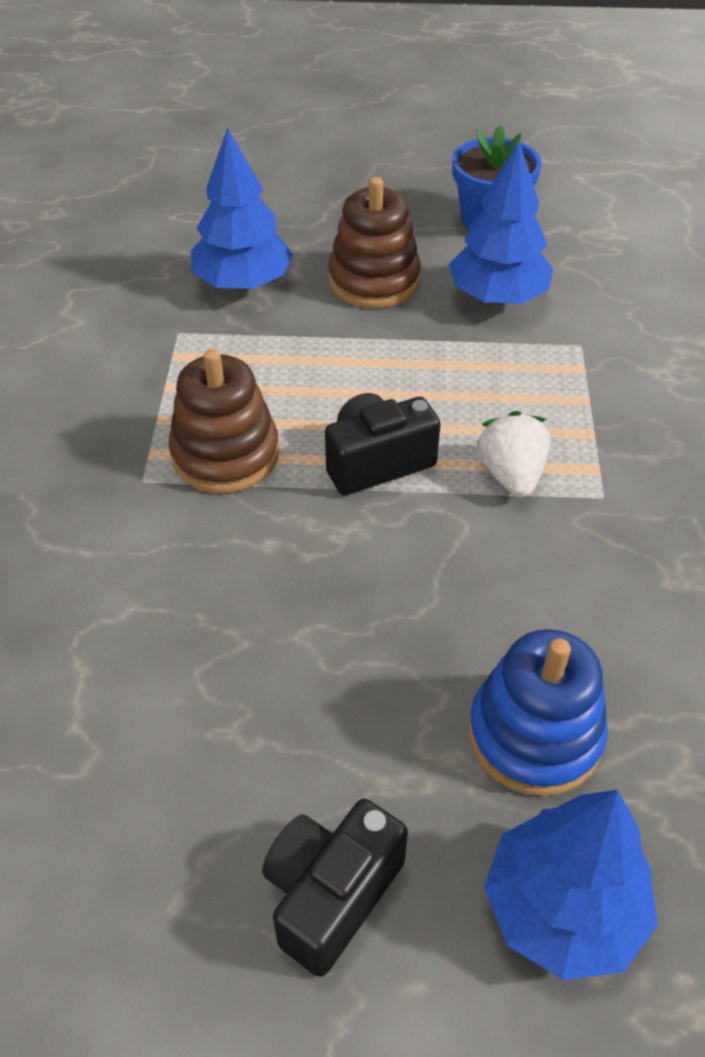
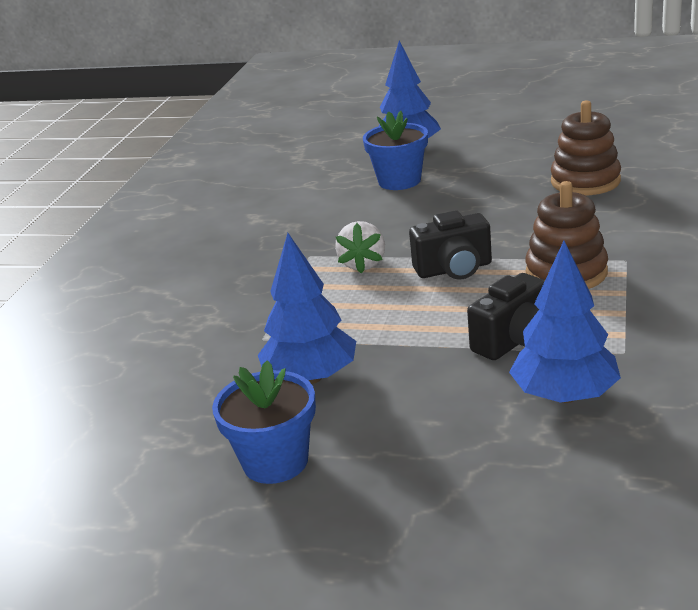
camera: 165 degrees left, 20 degrees down
(331, 894) = (503, 147): black camera -> black camera (516, 341)
(374, 280) = (426, 396): brown stacking toy -> brown stacking toy (585, 181)
(534, 735) = (399, 181): blue stacking toy -> blue flower pot

